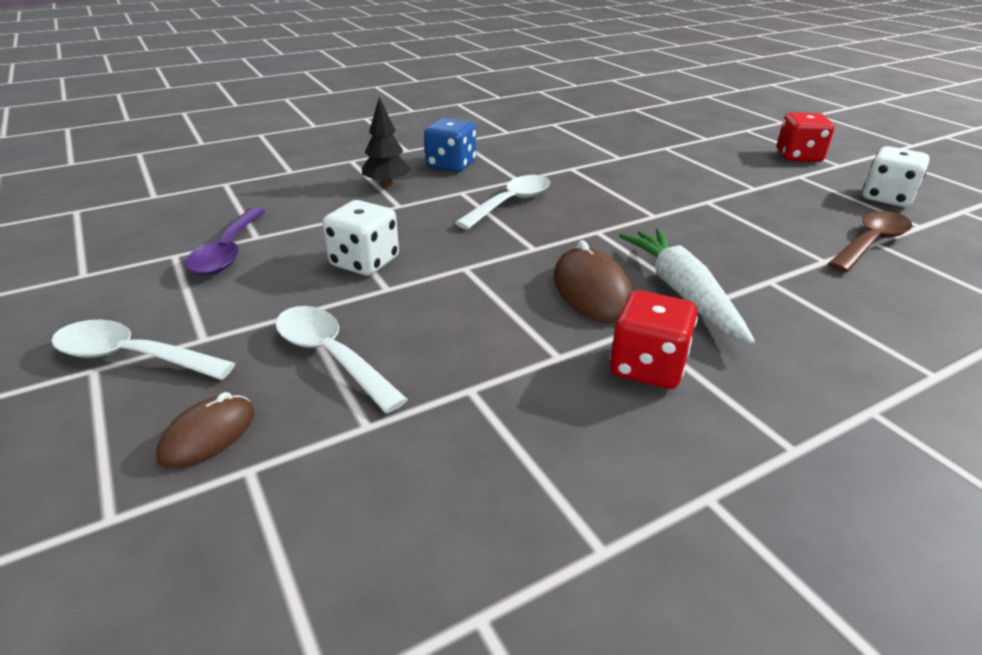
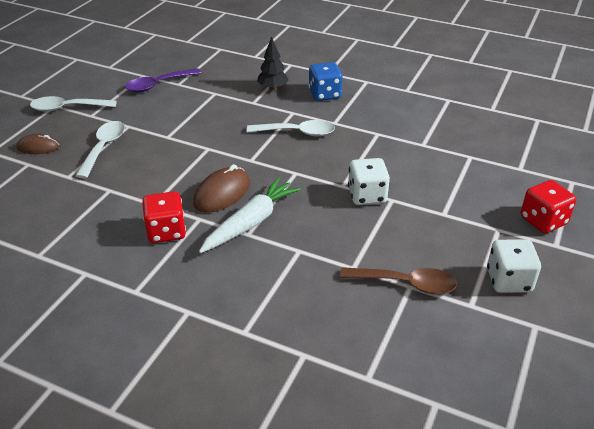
camera: 55 degrees right, 5 degrees up
(131, 357) = (67, 108): white spoon -> white spoon turned 75 degrees counterclockwise
(364, 262) = (184, 120): white dice -> white dice (367, 195)

